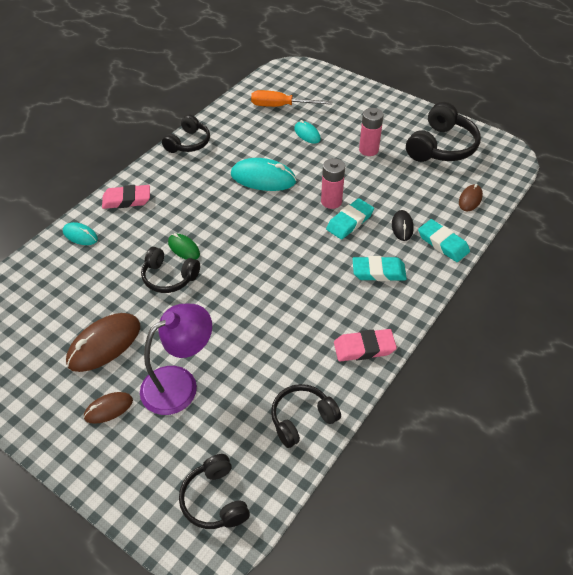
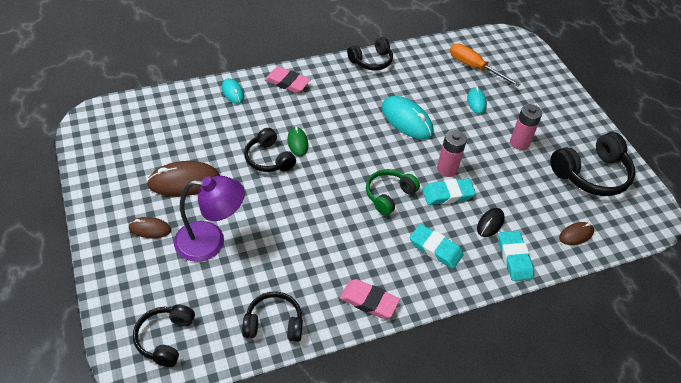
camera: 30 degrees right, 0 degrees up
(303, 249) = (389, 195): none -> green headphones

